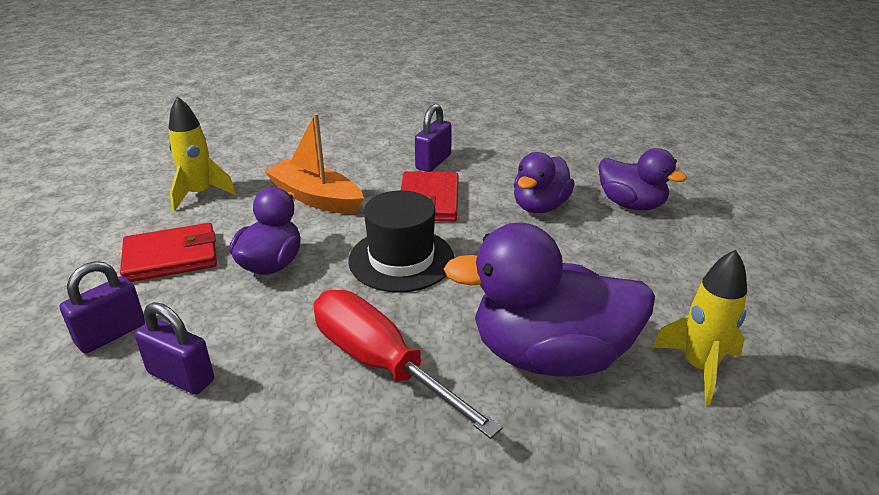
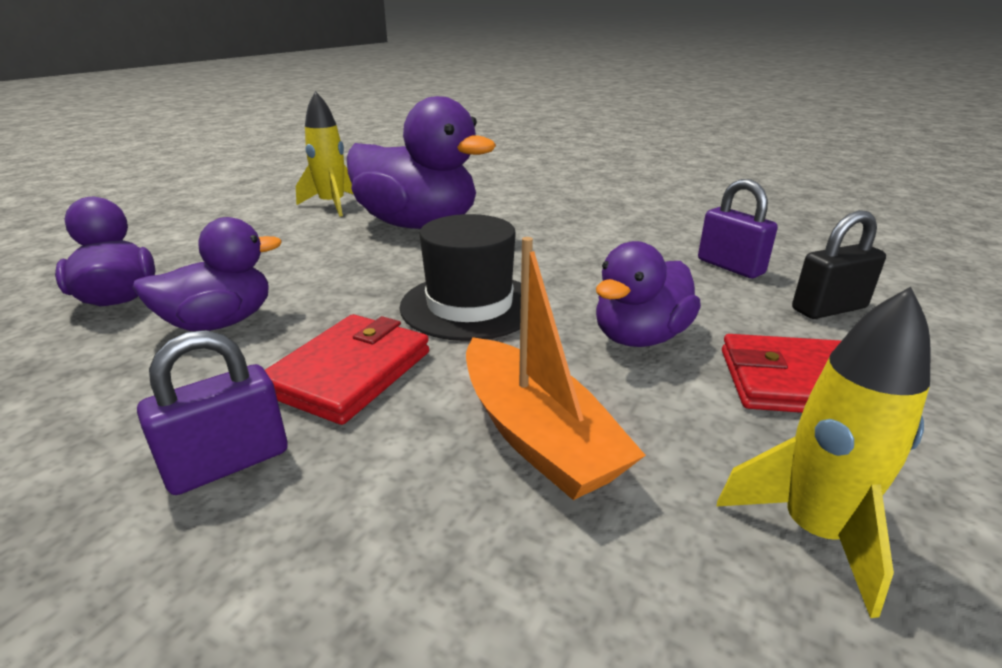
camera: 155 degrees left, 5 degrees down
(111, 334) = (828, 309): purple padlock -> black padlock
(381, 364) = (550, 243): red screwdriver -> none

